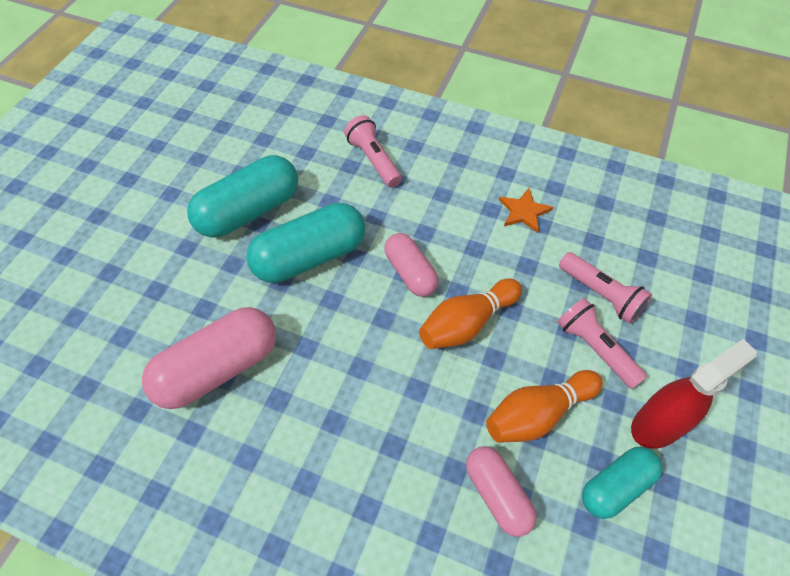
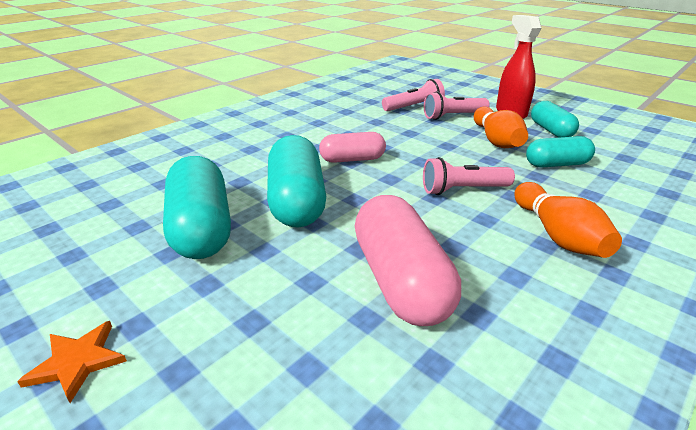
camera: 70 degrees left, 25 degrees down
(374, 160) = (217, 153): pink flashlight -> pink flashlight (463, 190)
(467, 323) = (413, 148): orange bowling pin -> orange bowling pin (558, 235)
(497, 494) = (556, 164): pink capsule -> turquoise capsule
(524, 212) = (330, 113): orange star -> orange star (77, 362)

